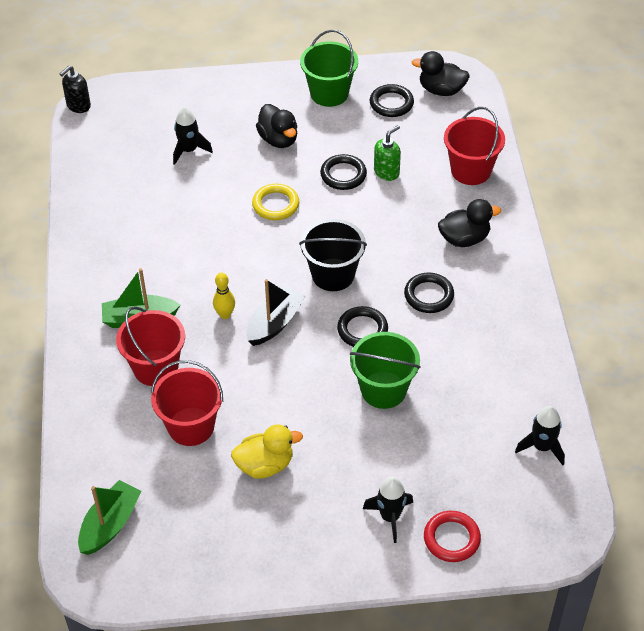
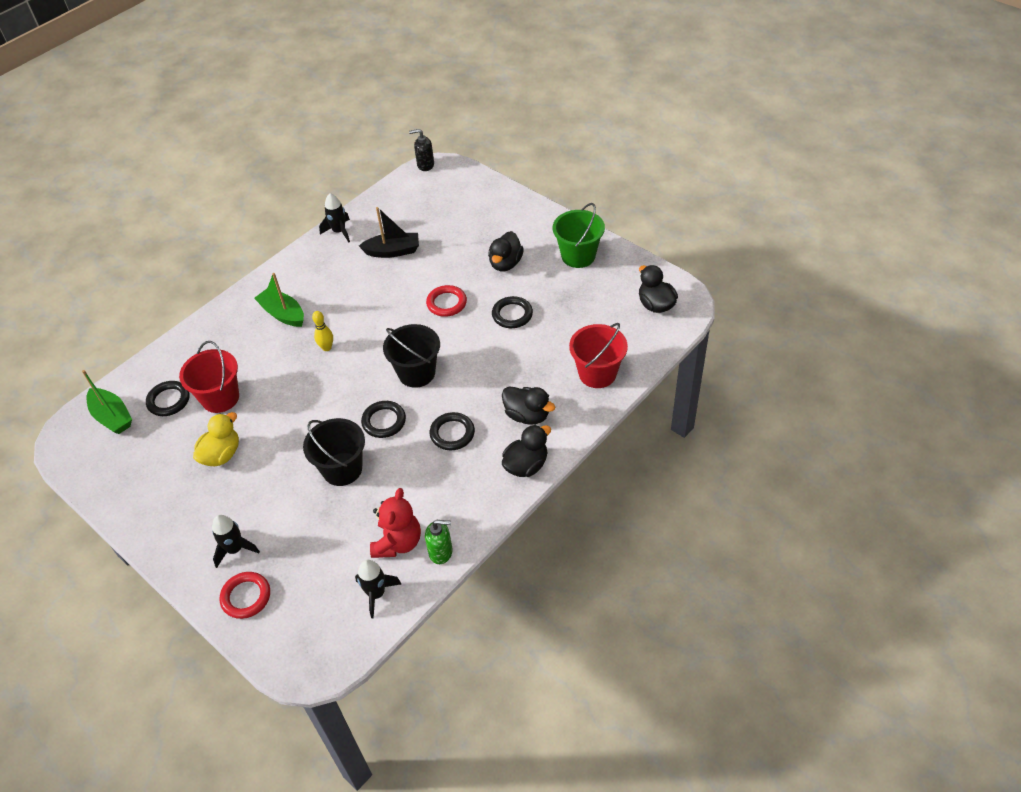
camera: 50 degrees right, 0 degrees up
(110, 524) = (112, 417): green boat -> green boat turned 60 degrees clockwise
(155, 368) = (251, 349): red bucket -> none
(189, 150) = (446, 234): black rocket -> black rocket (339, 231)
(265, 465) = (221, 454): yellow duck -> yellow duck turned 90 degrees counterclockwise
(275, 204) = (446, 303): yellow ring -> red ring
(275, 323) = (344, 375): black boat -> black boat (393, 251)
(383, 390) = (342, 469): green bucket -> black bucket
(386, 172) = (541, 333): green soap dispenser -> green soap dispenser (441, 552)
(391, 103) = (609, 290): black ring -> black ring (169, 400)
(504, 401) = (398, 542): none -> red teddy bear
(515, 273) = (526, 465): none -> black duck

